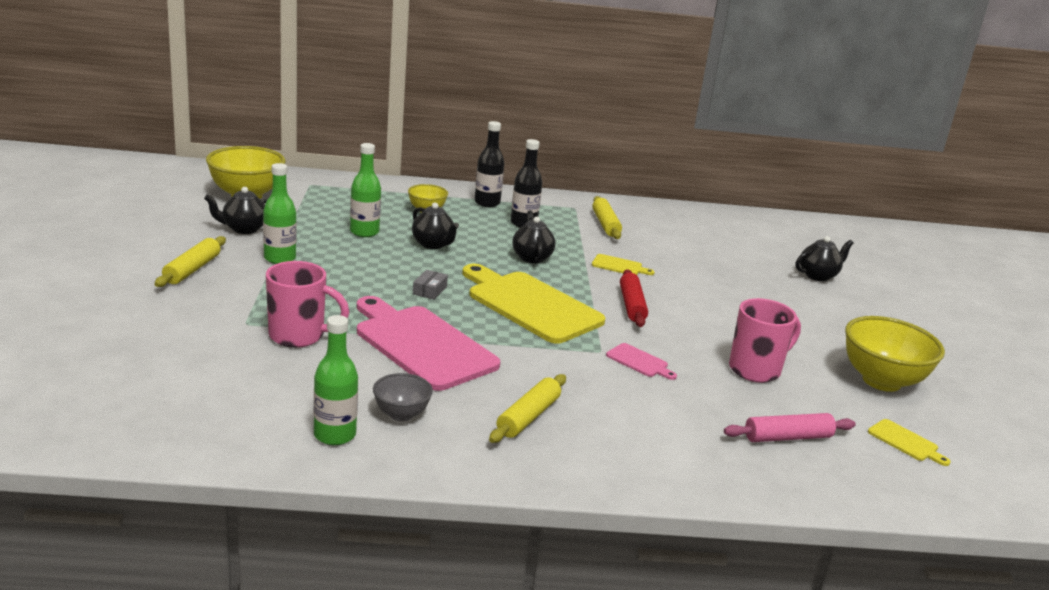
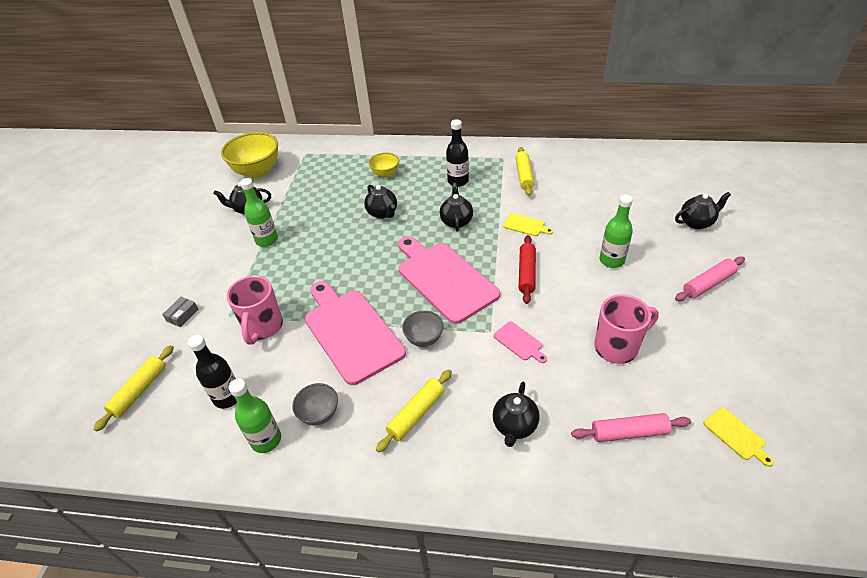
camera: 15 degrees right, 20 degrees up
(192, 269) = (203, 258): yellow rolling pin -> yellow rolling pin (139, 391)
(299, 336) = (263, 327): pink mug -> pink mug turned 75 degrees clockwise
(364, 232) = (334, 204): green bottle -> green bottle (611, 260)
(429, 290) = (369, 267): grey box -> grey box (182, 315)
(487, 203) = (434, 160): black bottle -> black bottle (228, 397)
(519, 354) = (424, 339): none -> grey bowl
(531, 305) = (444, 279): yellow cutting board -> pink cutting board
(653, 429) = (514, 426): none -> black teapot
(844, 324) = (708, 283): none -> pink rolling pin
(881, 381) = (729, 356): yellow bowl -> none

